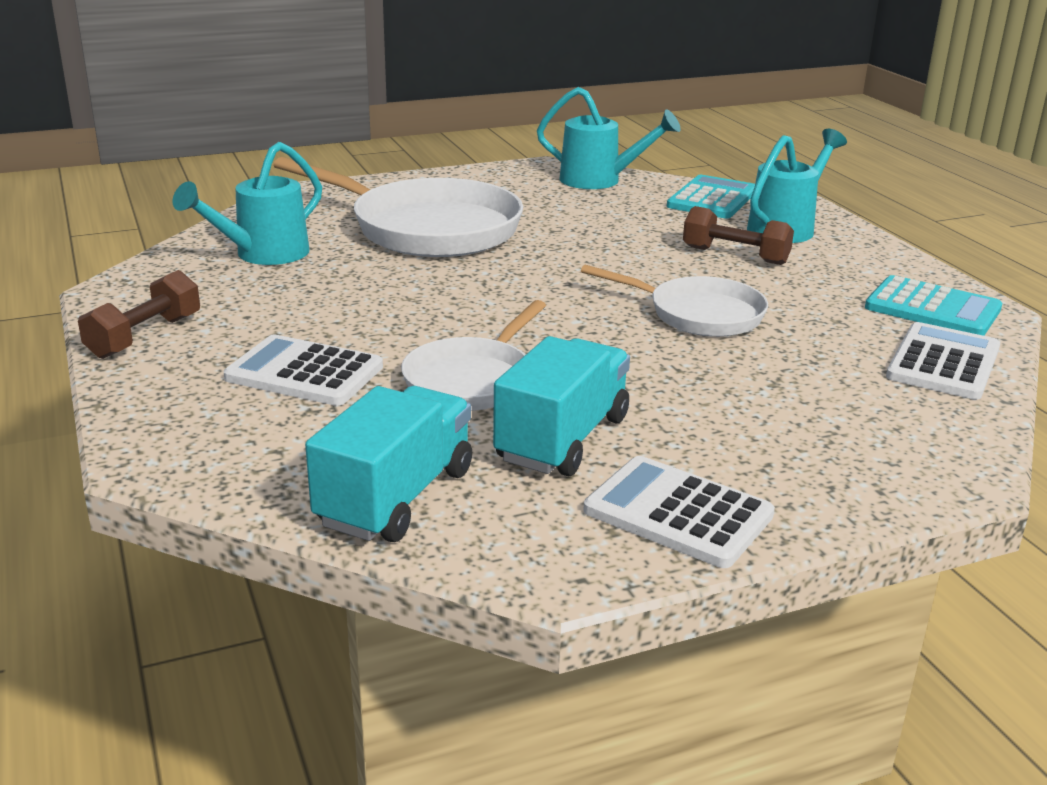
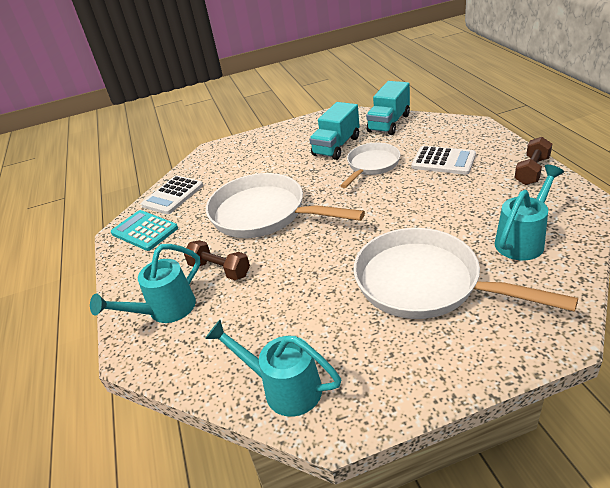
camera: 170 degrees left, 10 degrees up
(678, 513) = (304, 129): white calculator -> none
(698, 314) = (264, 214): white pan -> white pan, size x1.70
(712, 199) = (196, 355): turquoise calculator -> none

